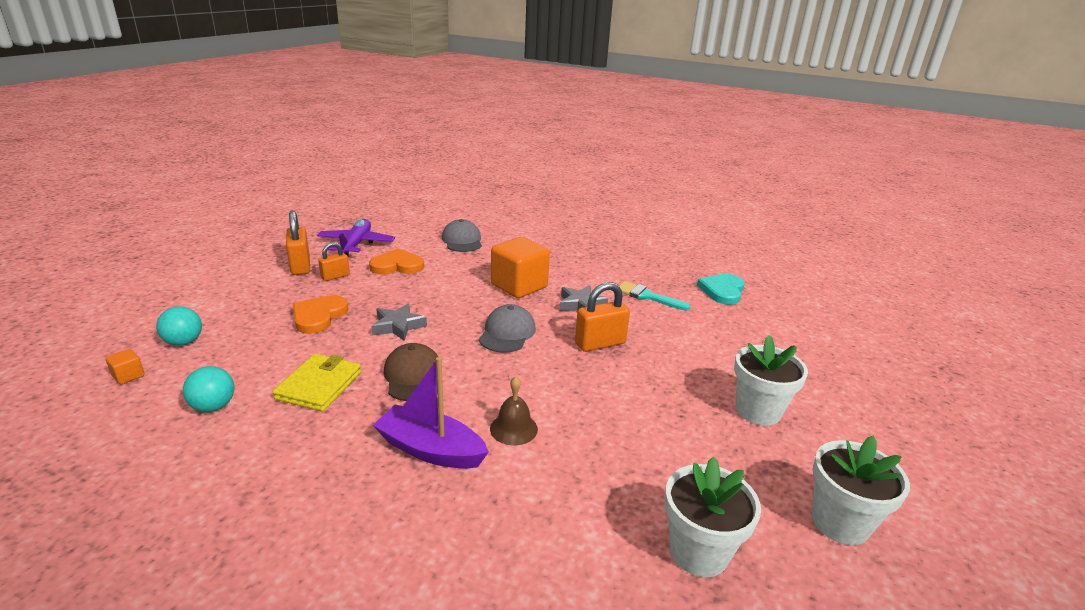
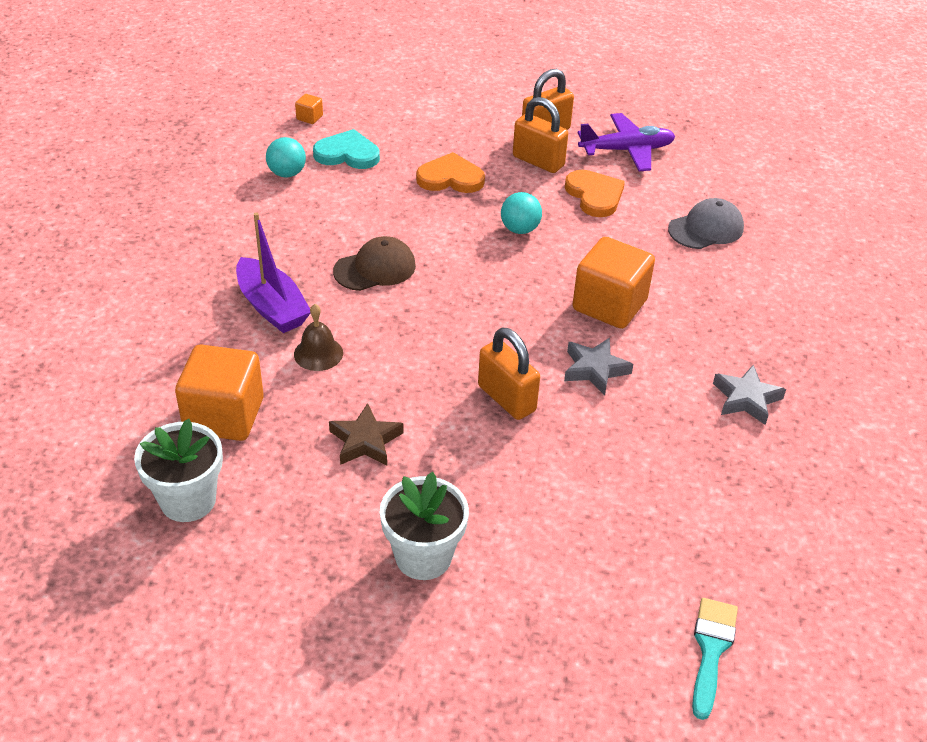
camera: 75 degrees right, 15 degrees up
(184, 342) = (368, 122): turquoise ball -> turquoise ball (520, 229)
(319, 385) = (337, 217): yellow wallet -> none
(335, 276) = (538, 161): orange padlock -> orange padlock, size x1.61
(398, 326) = (460, 234): grey star -> grey star (746, 399)
(430, 449) = (272, 307): purple boat -> purple boat turned 135 degrees clockwise
(507, 333) = (489, 316): grey cap -> none
(581, 507) = (224, 416): none -> orange cube
(633, 419) = (365, 441): none -> brown star
(647, 296) = (663, 435): turquoise brush -> turquoise brush (711, 649)
(722, 291) = (741, 526): turquoise heart -> turquoise heart (347, 154)
(840, 522) = (249, 618): white flower pot -> none

